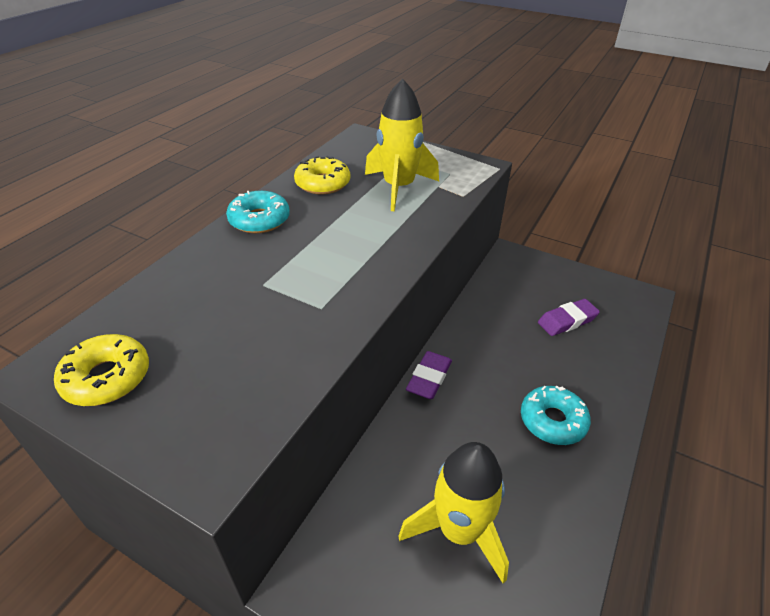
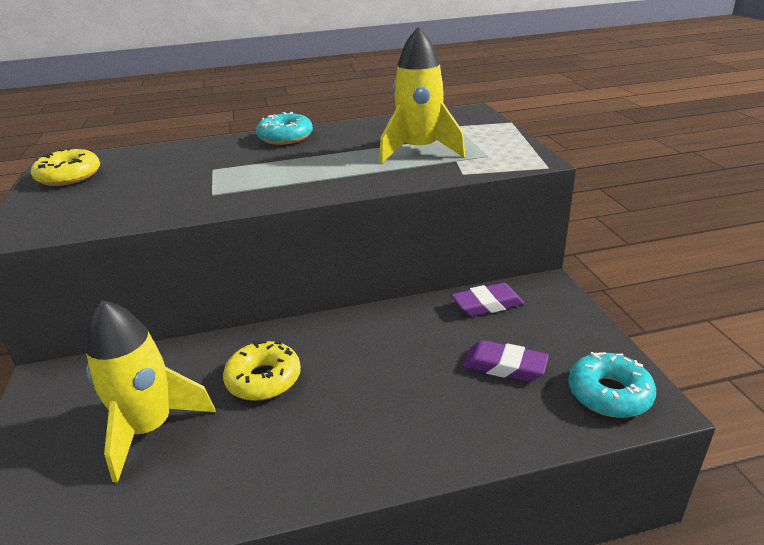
camera: 50 degrees right, 10 degrees down
(322, 183) = (370, 131): yellow donut -> yellow donut (264, 379)
(429, 378) = (305, 328): purple eraser -> purple eraser (487, 304)
(552, 421) = (340, 423): turquoise donut -> turquoise donut (609, 394)

